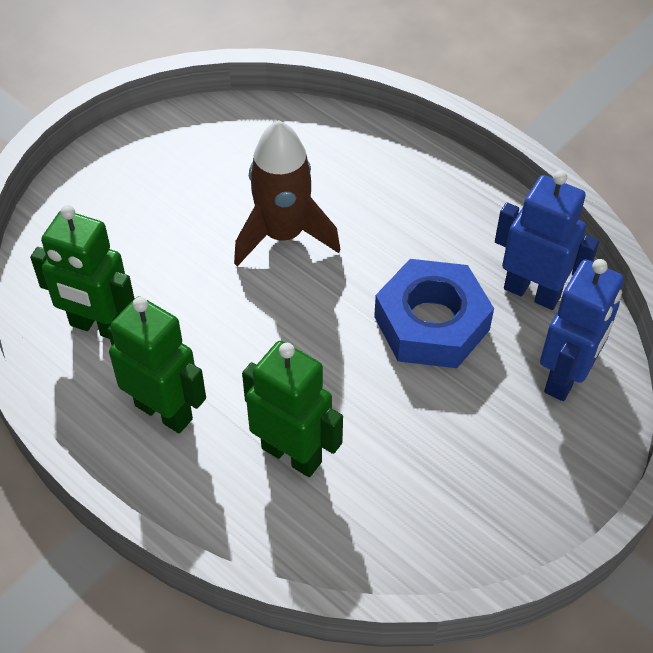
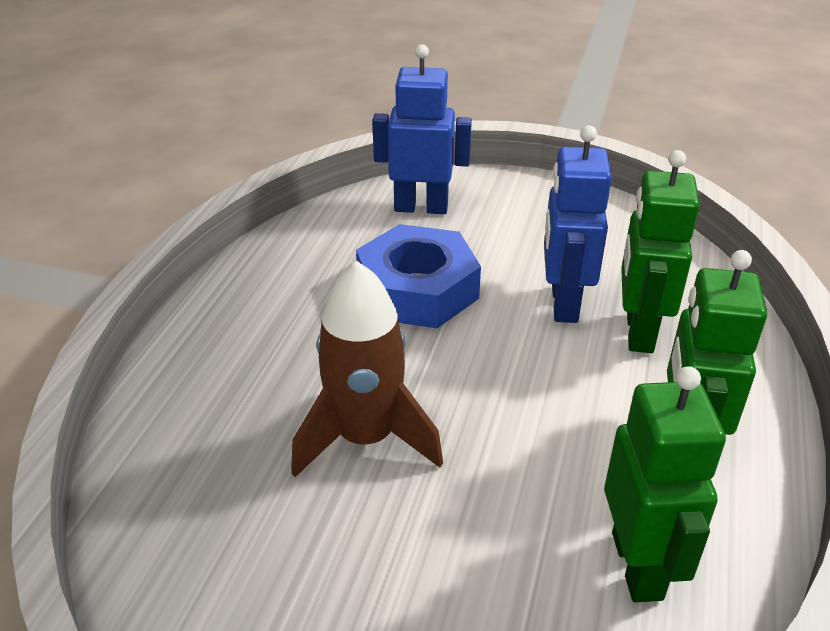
camera: 115 degrees left, 15 degrees down
(532, 292) = (337, 242): blue robot -> blue robot (563, 303)

